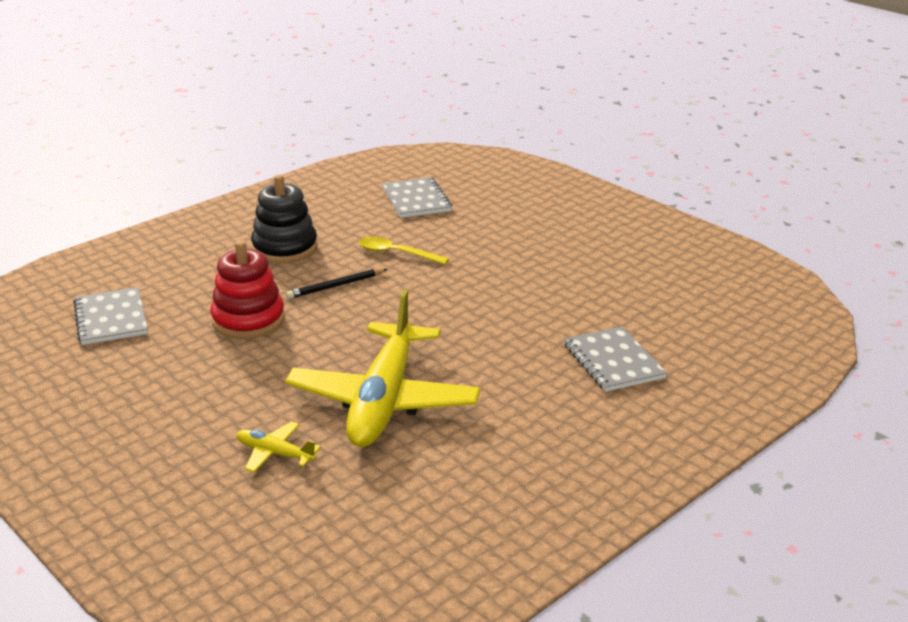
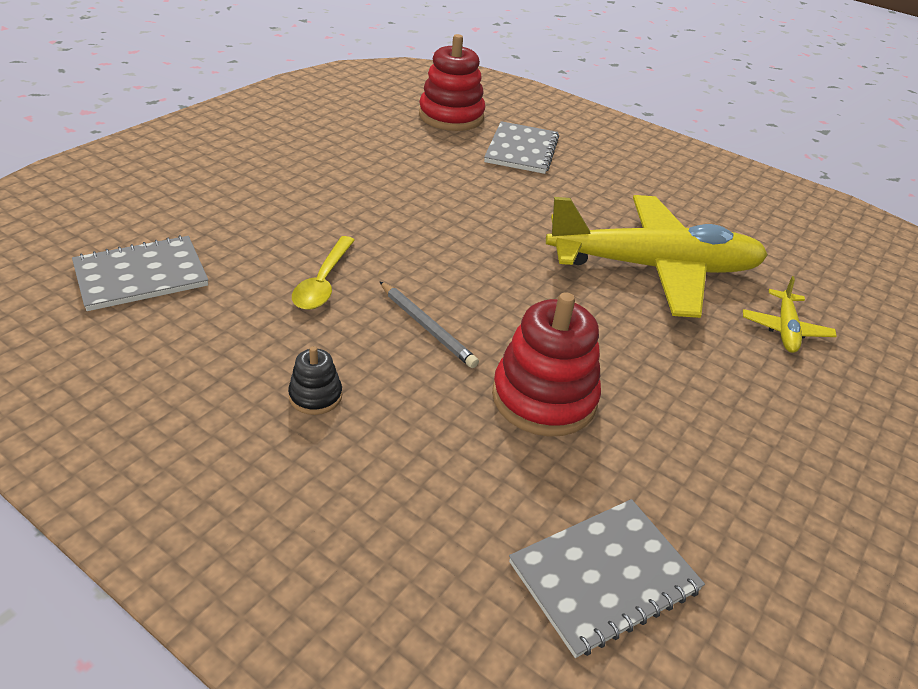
camera: 105 degrees left, 10 degrees up
(285, 248) = (315, 396): black stacking toy -> black stacking toy, size x0.48
(335, 286) = (427, 327): black pencil -> grey pencil
(613, 361) = (521, 150): grey notebook -> grey notebook turned 45 degrees counterclockwise
(685, 327) = (451, 116): none -> red stacking toy

